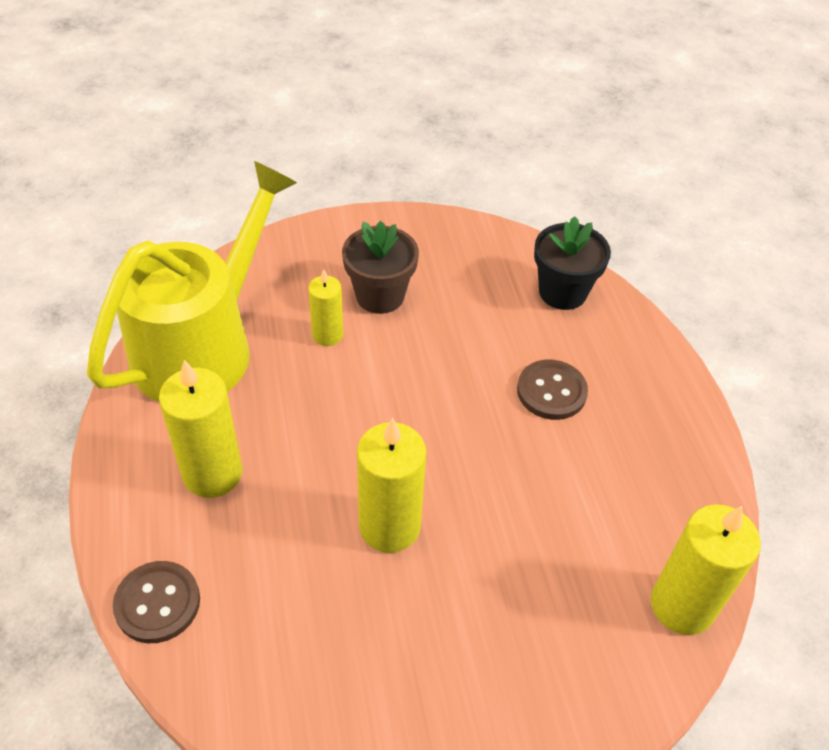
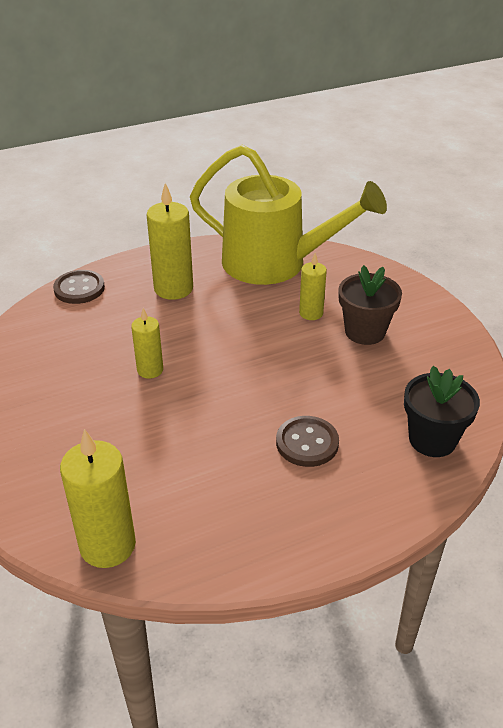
camera: 80 degrees right, 10 degrees down
(389, 526) = (150, 370): yellow candle -> yellow candle, size x0.59

